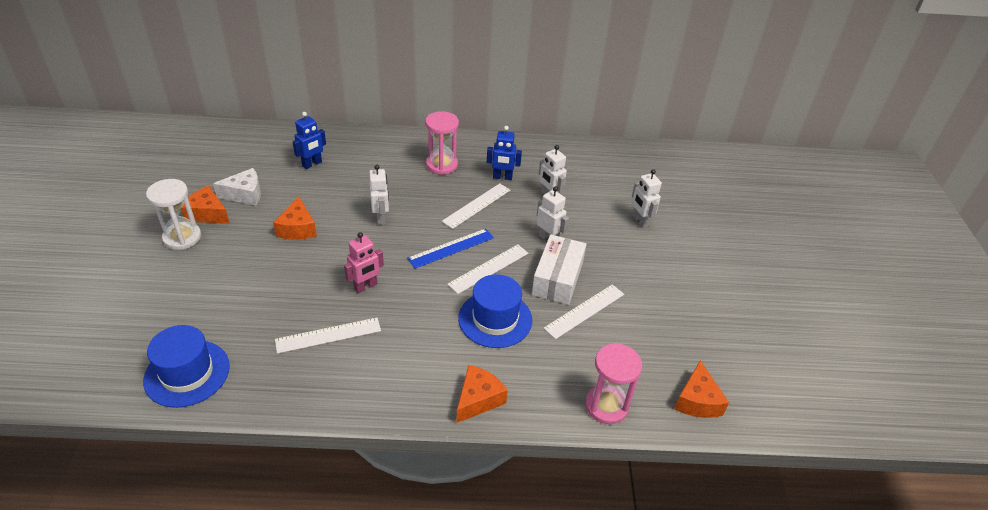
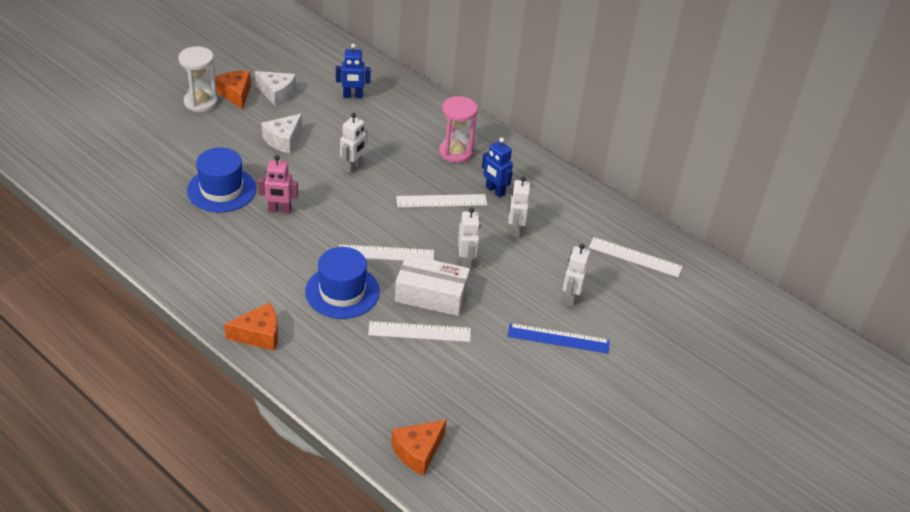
camera: 40 degrees right, 0 degrees up
(187, 373) = (105, 195): blue hat -> blue hat (221, 190)
(298, 228) = (283, 140): orange cheese -> white cheese
(328, 335) = (215, 227): white ruler -> white ruler (635, 257)
(451, 248) = (377, 221): blue ruler -> blue ruler (558, 338)
(557, 278) = (431, 295): white box -> white box turned 45 degrees clockwise
(606, 406) = (343, 404): pink hourglass -> none

